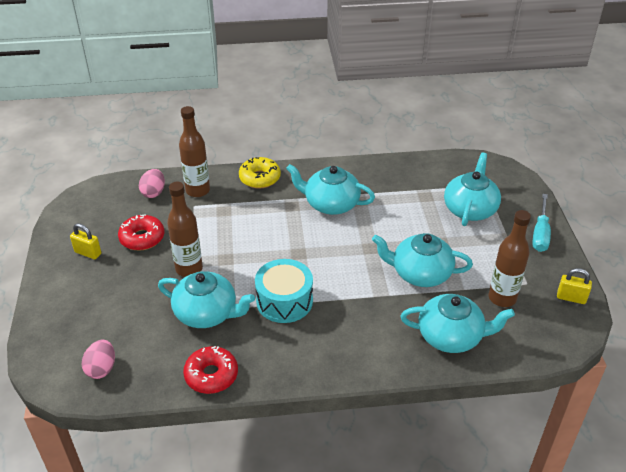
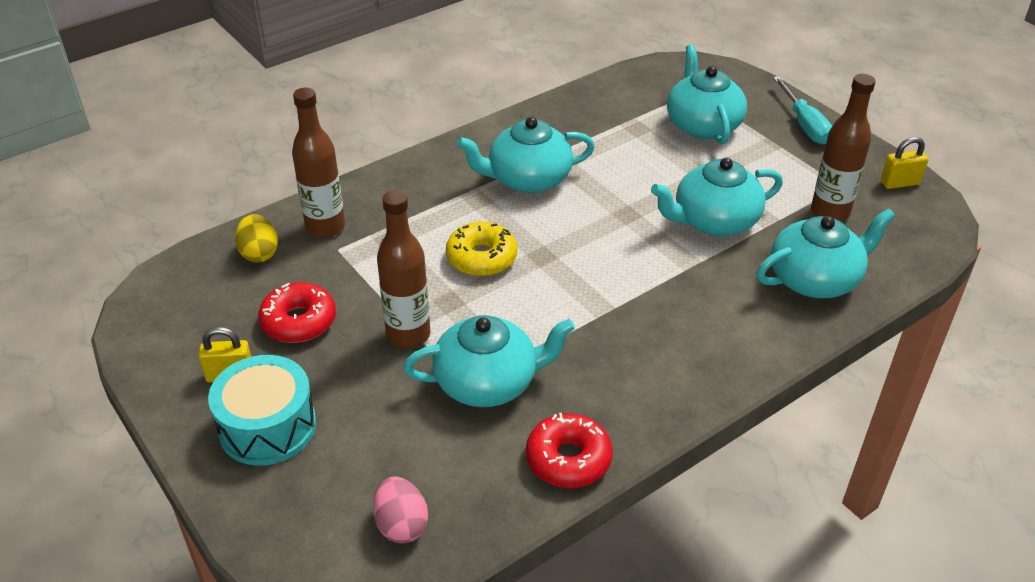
camera: 30 degrees left, 0 degrees up
(153, 192) = (259, 253): pink egg -> yellow egg
(260, 178) = (401, 180): yellow donut -> yellow donut (482, 258)
(284, 301) = (578, 322): turquoise drum -> turquoise drum (267, 427)

